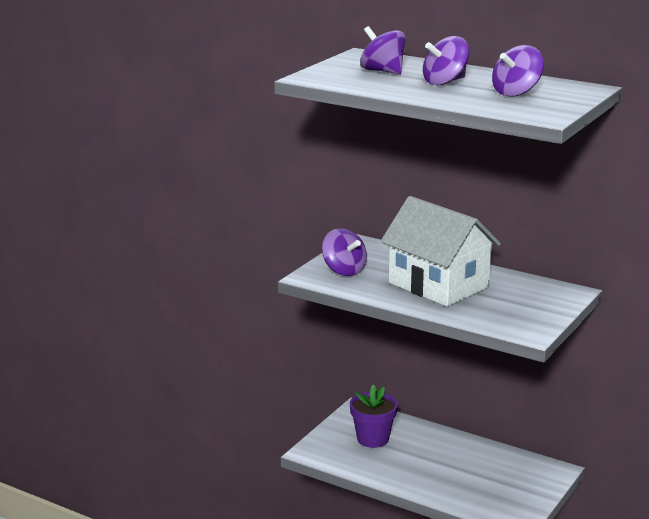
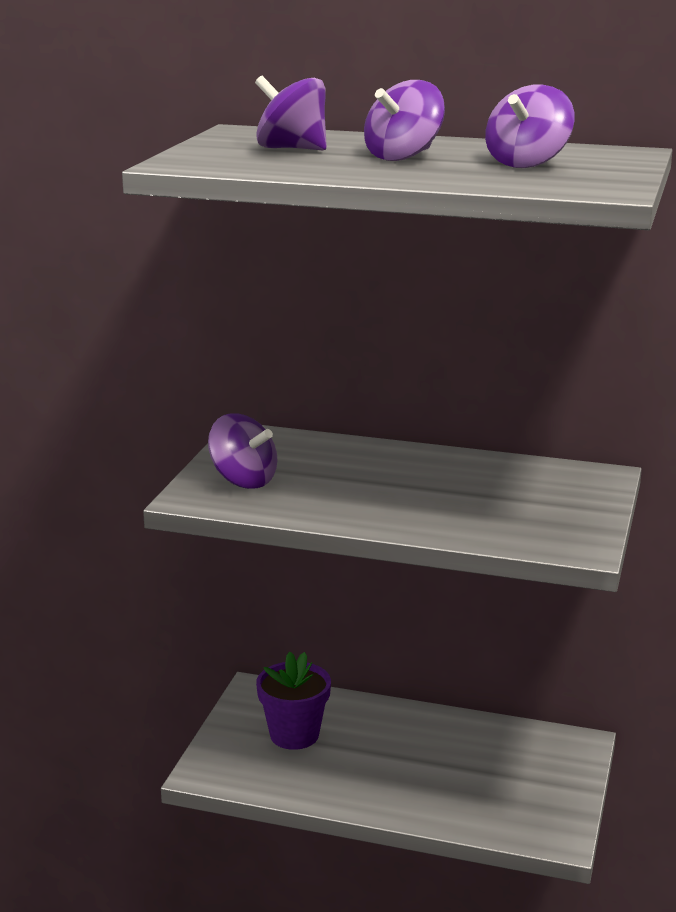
camera: 15 degrees left, 0 degrees up
(438, 285) = (400, 487): white house -> none

